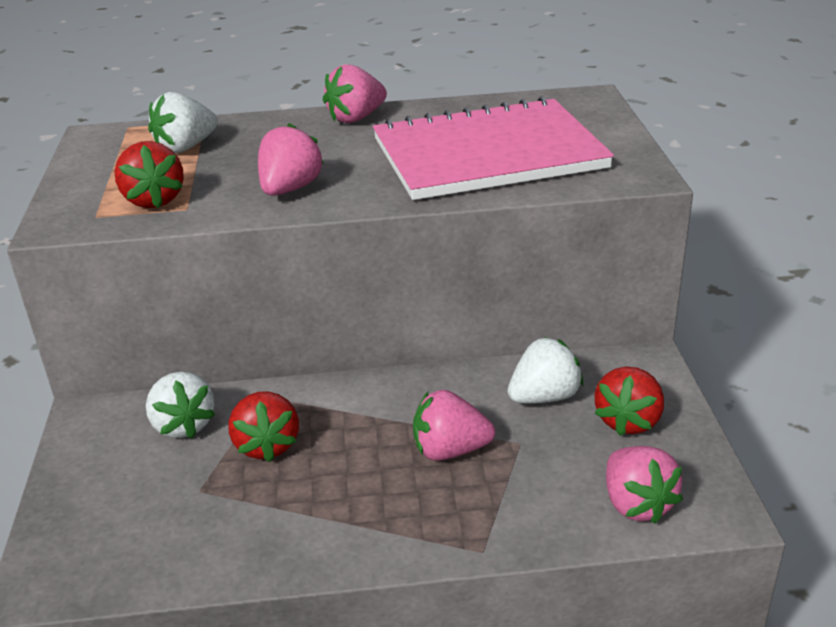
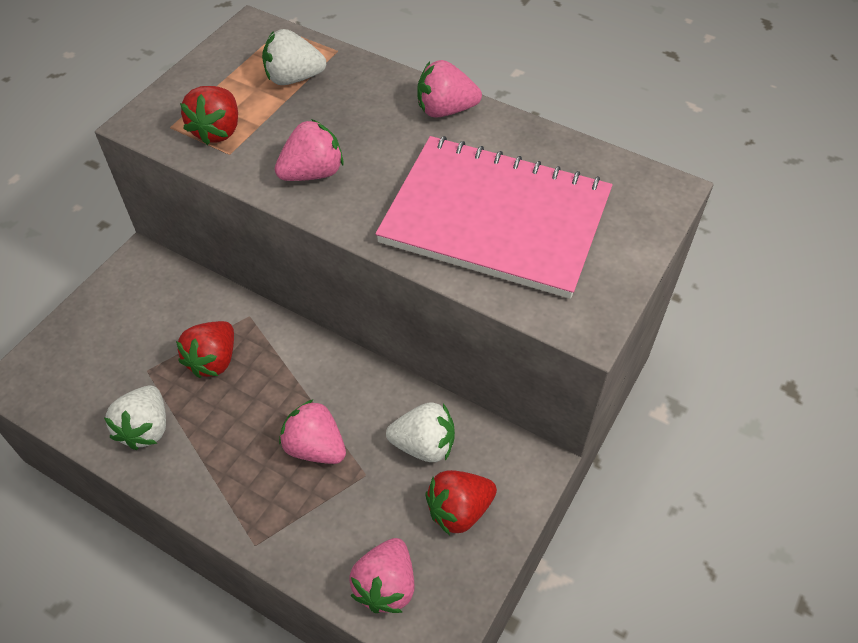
camera: 35 degrees right, 20 degrees up
(183, 425) = (182, 308): white strawberry -> white strawberry (146, 428)

